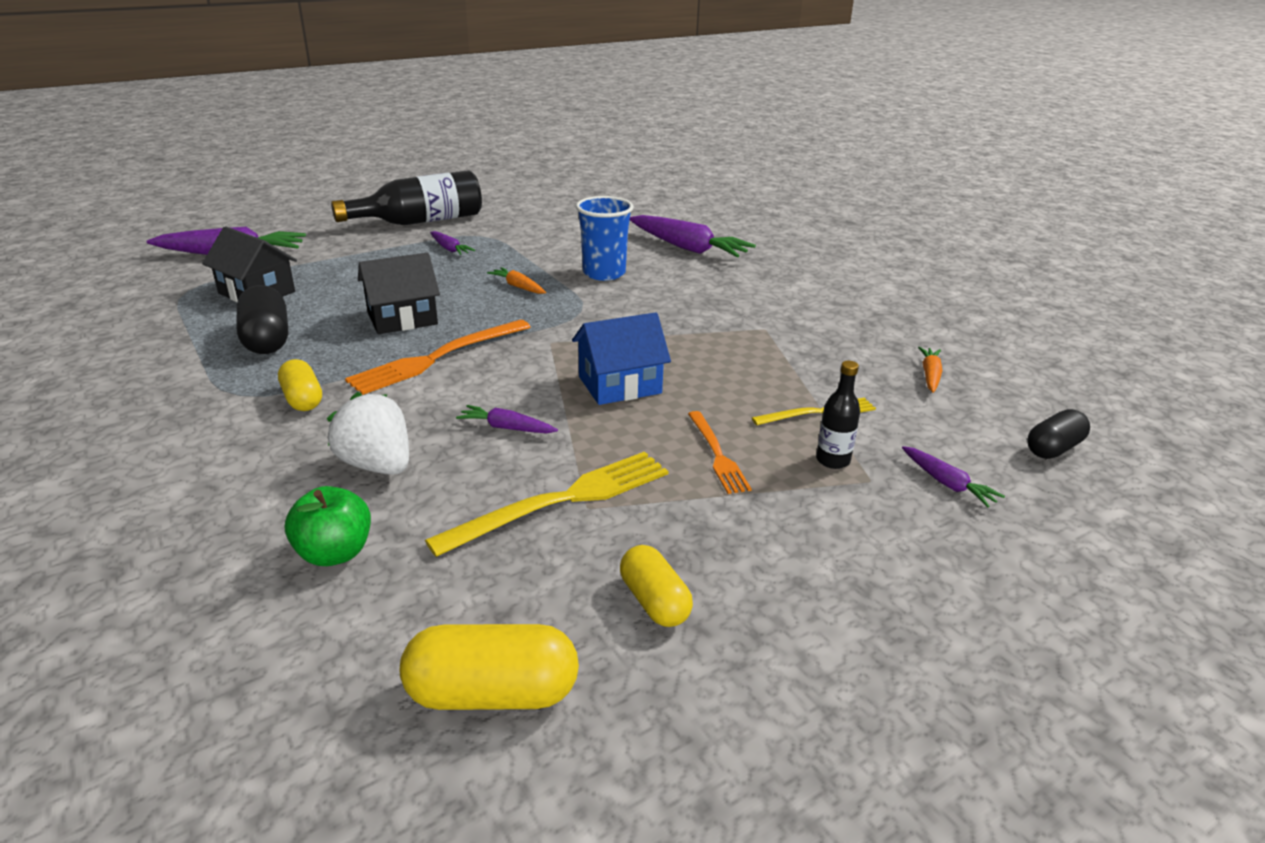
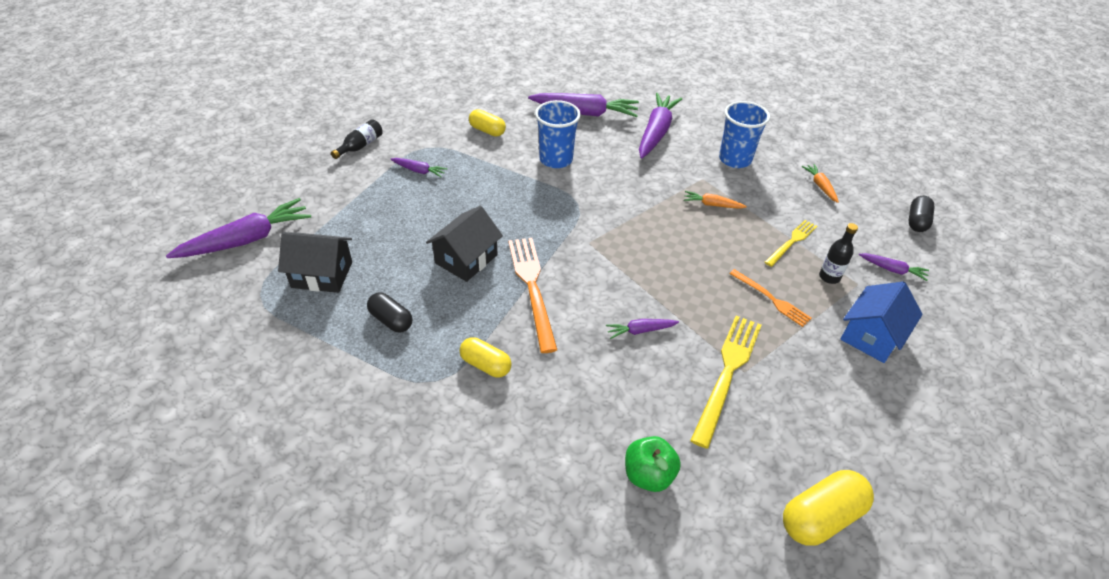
camera: 30 degrees left, 15 degrees up
(267, 339) = (391, 320): black capsule -> black capsule, size x0.66
(377, 465) = (597, 397): white strawberry -> none
(420, 221) = (360, 146): black bottle -> black bottle, size x0.47
(437, 358) = (532, 287): orange fork -> orange fork turned 150 degrees clockwise
(518, 287) = (512, 195): orange carrot -> orange carrot (712, 205)
(620, 385) = (668, 264): blue house -> blue house (872, 336)
(654, 601) = (836, 419): yellow capsule -> yellow capsule (487, 131)
(755, 280) = (656, 132): none -> purple carrot
(832, 323) = (735, 159): none -> blue cup

